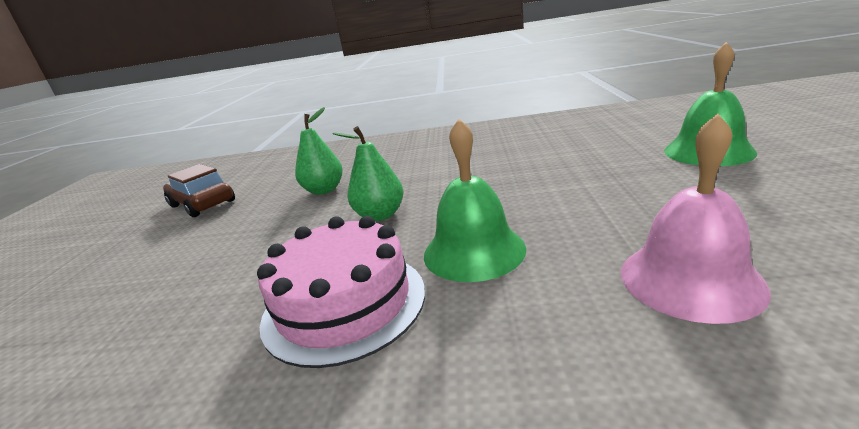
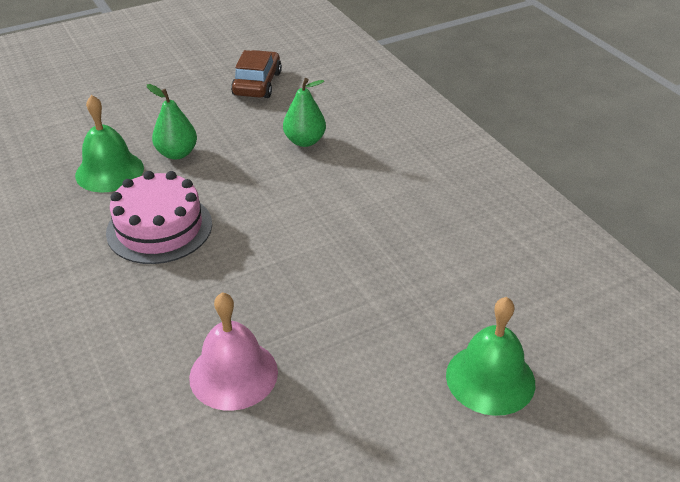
camera: 55 degrees right, 15 degrees up
(380, 215) = (271, 195): green pear -> green pear (177, 153)
(474, 251) = (236, 264): green bell -> green bell (109, 171)

